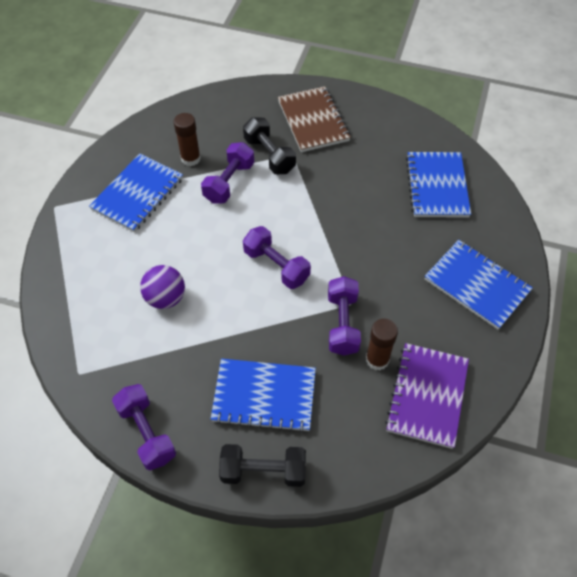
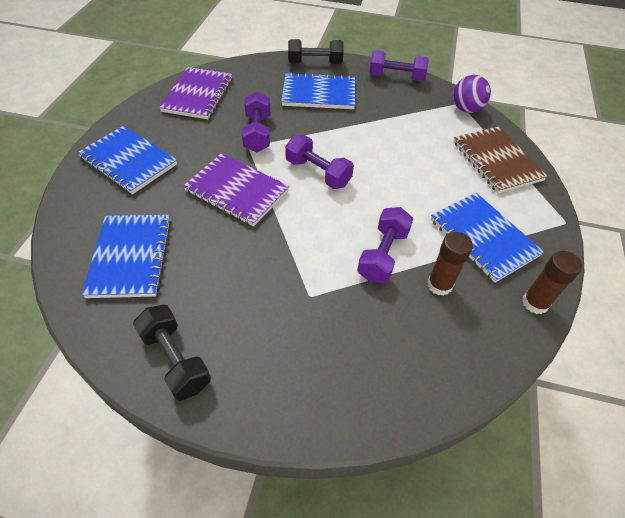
camera: 175 degrees right, 5 degrees down
(138, 194) = (483, 238): blue notebook -> blue notebook turned 60 degrees counterclockwise
(147, 433) = (396, 77): purple dumbbell -> purple dumbbell turned 45 degrees counterclockwise
(165, 298) = (413, 147): purple ball -> purple ball (466, 109)
(269, 155) = (339, 293): black dumbbell -> black dumbbell (176, 359)
(313, 121) = (281, 353): brown notebook -> brown notebook (496, 161)
(358, 246) = (236, 191): none -> purple notebook
(377, 359) = (232, 113): brown glue stick -> brown glue stick (535, 303)

